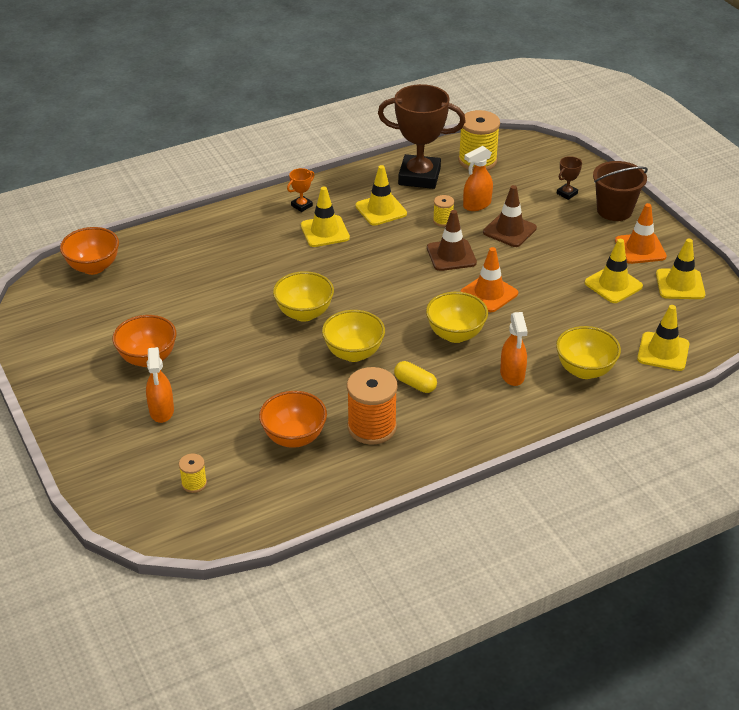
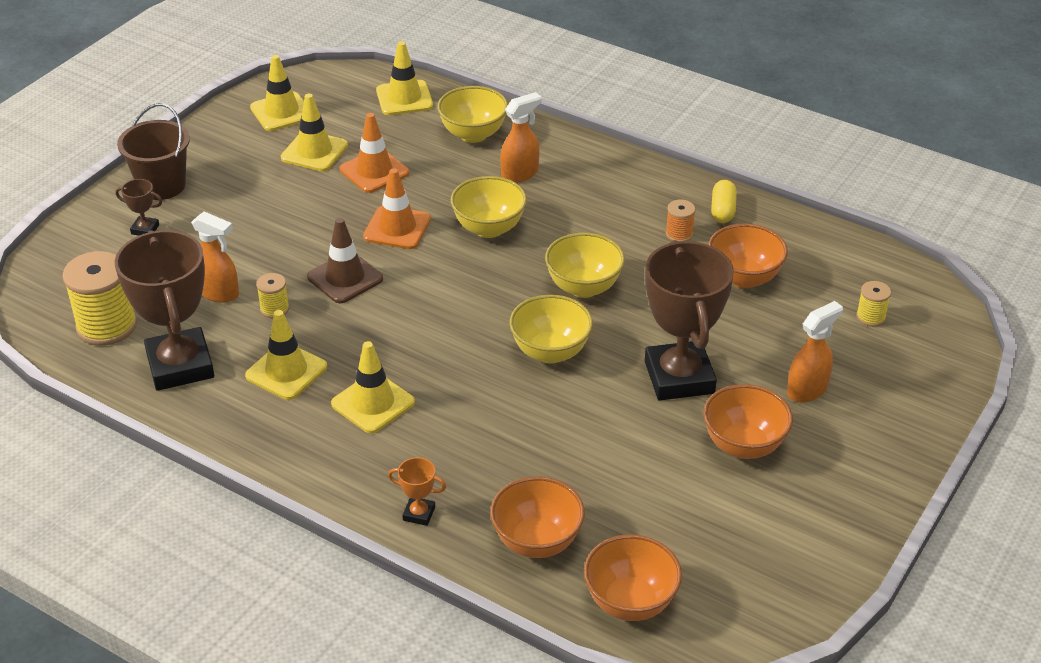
camera: 120 degrees left, 0 degrees up
(165, 252) = (537, 541): none -> orange bowl
(229, 358) = (679, 377): none -> brown trophy
(301, 206) = (327, 451): orange trophy -> orange trophy (419, 514)
(372, 427) = (679, 234): orange spool -> orange spool, size x0.49
(415, 384) = (591, 229): yellow capsule -> yellow capsule (723, 210)
(509, 230) = (259, 250): brown traffic cone -> none
(640, 249) = (231, 150): orange traffic cone -> orange traffic cone (374, 171)

